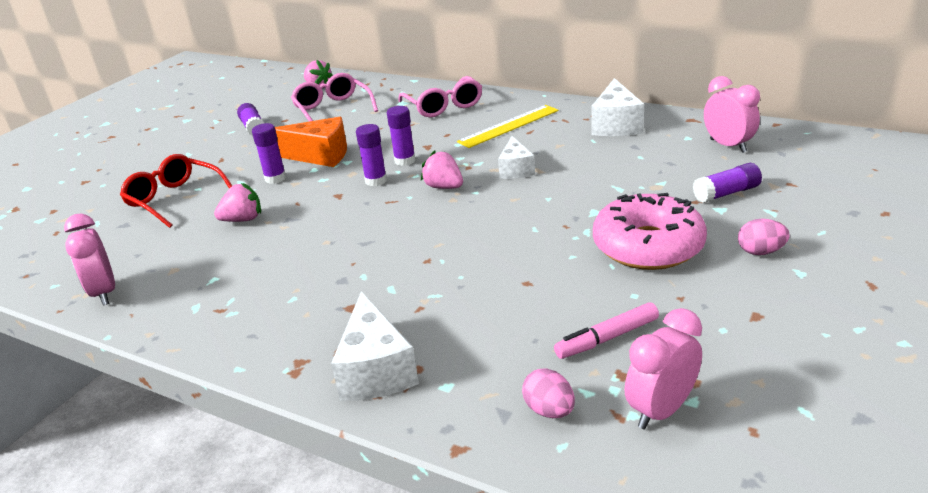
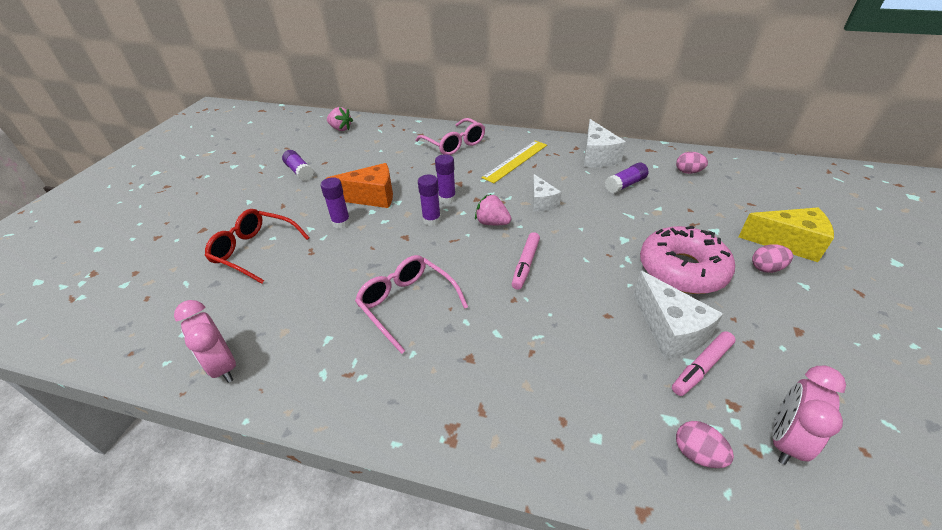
camera: 15 degrees left, 10 degrees up
(243, 220) = (329, 269): pink strawberry -> none
(332, 109) = (362, 150): pink glasses -> pink glasses (407, 304)
(376, 370) = (526, 428): white cheese -> white cheese (669, 330)
(459, 229) = (525, 264): none -> pink marker
(726, 193) = (711, 215): purple glue stick -> purple glue stick (625, 185)
(728, 146) = (688, 172): pink clock -> pink egg
(810, 228) = (787, 243): none -> yellow cheese

